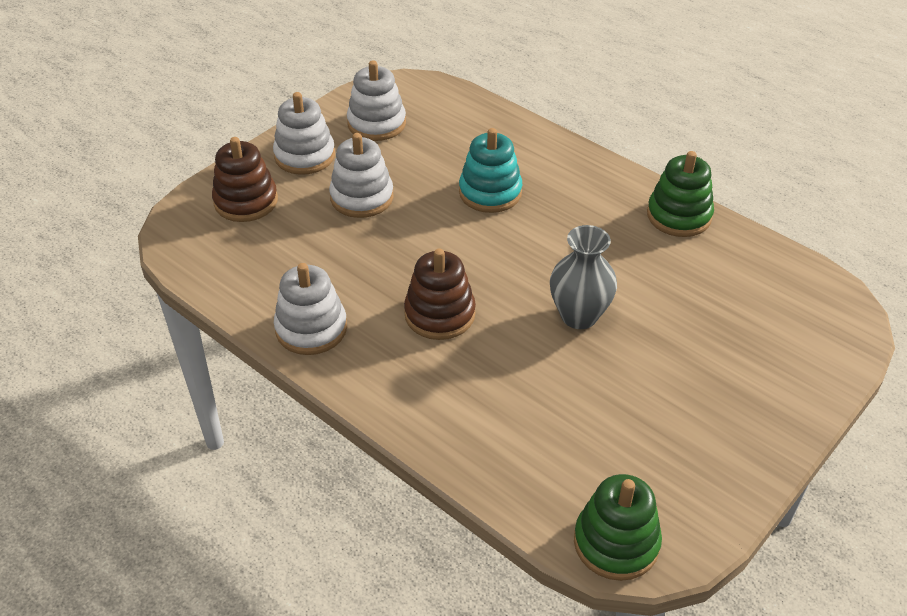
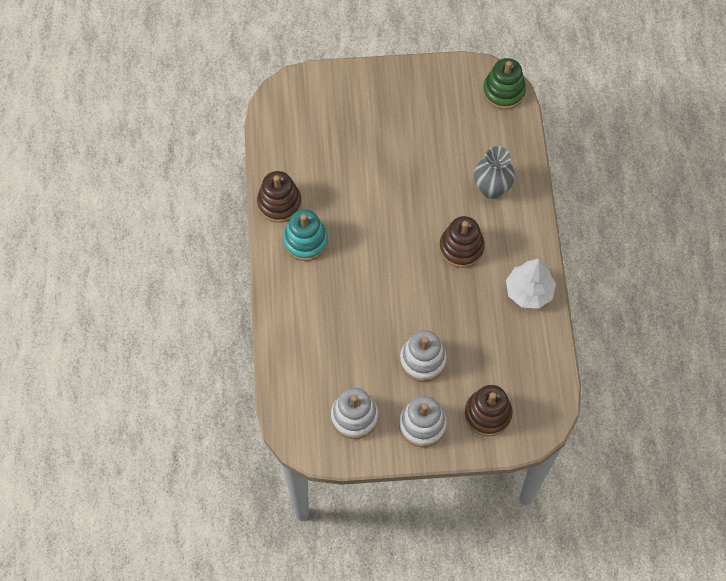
camera: 135 degrees left, 20 degrees up
(311, 329) = (529, 291): white stacking toy -> white tree
(490, 192) = (352, 302): turquoise stacking toy -> turquoise stacking toy (305, 241)
(579, 316) = (399, 192): grey vase -> grey vase (491, 189)
(679, 216) = (279, 203): green stacking toy -> brown stacking toy

